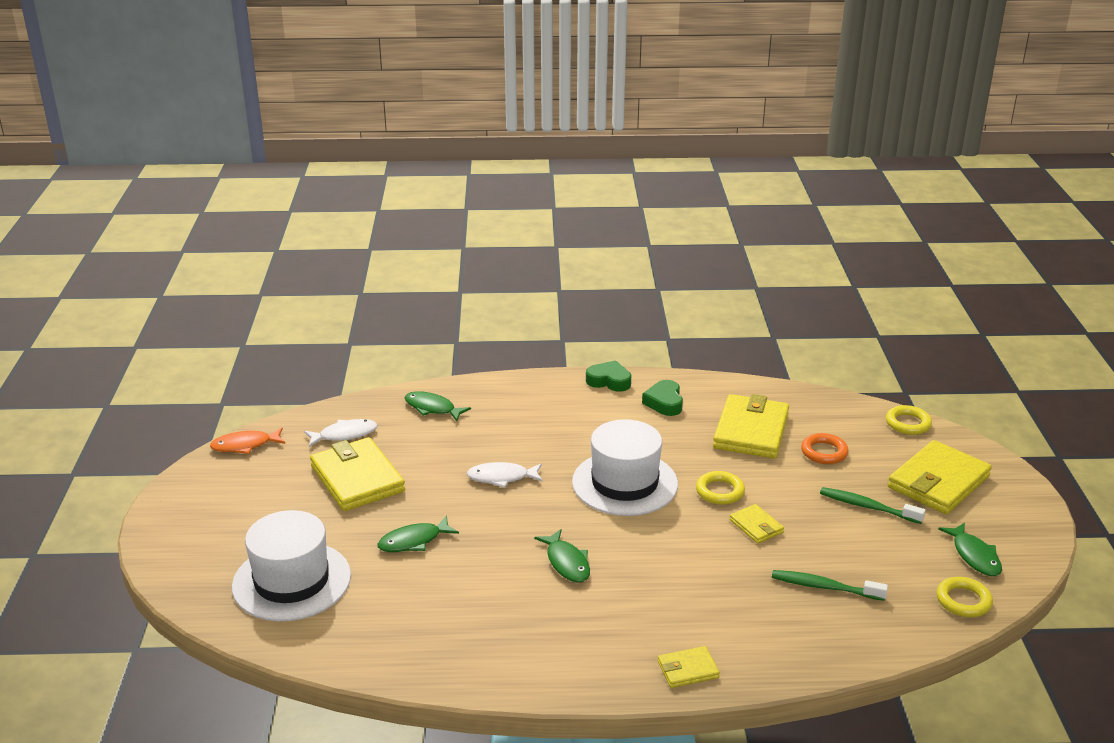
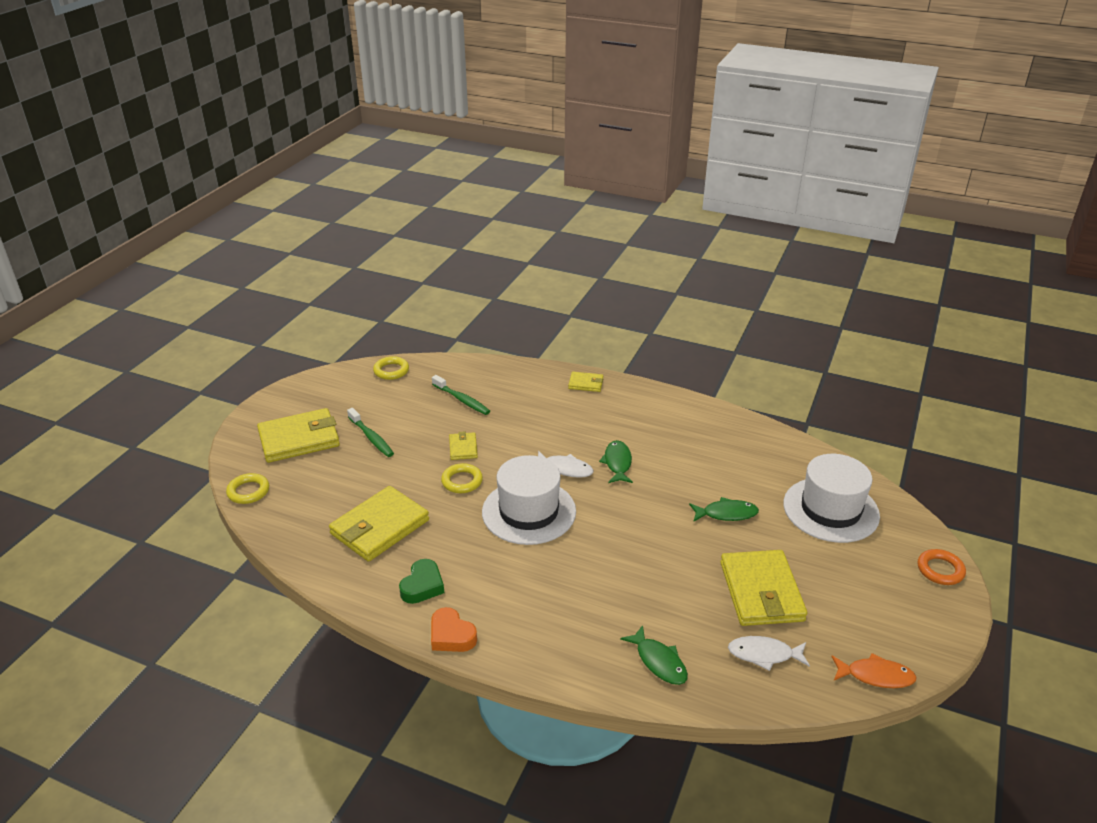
camera: 155 degrees left, 5 degrees up
(502, 477) = (628, 550): white fish -> white fish (565, 469)
(609, 381) = (451, 635): green heart -> orange heart
(824, 452) = (346, 488): orange ring -> orange ring (940, 570)
(974, 556) = (349, 390): green fish -> none

